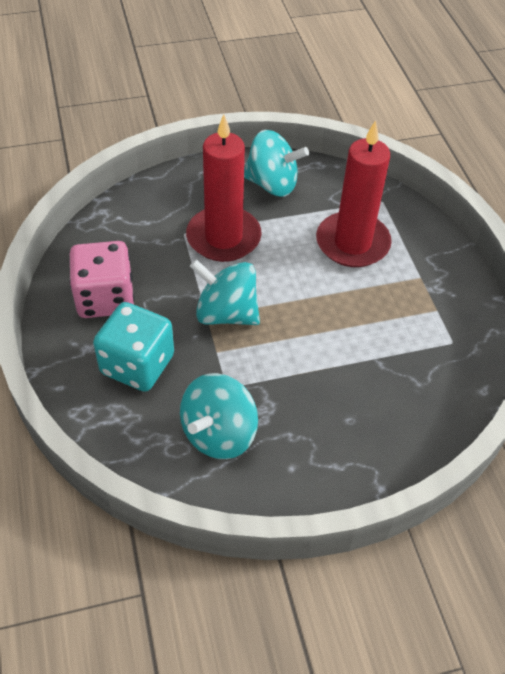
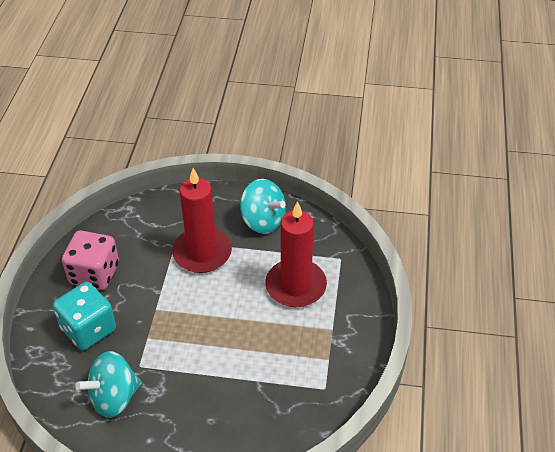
camera: 25 degrees right, 5 degrees down
(226, 313) = (170, 311): turquoise spinning top -> none

